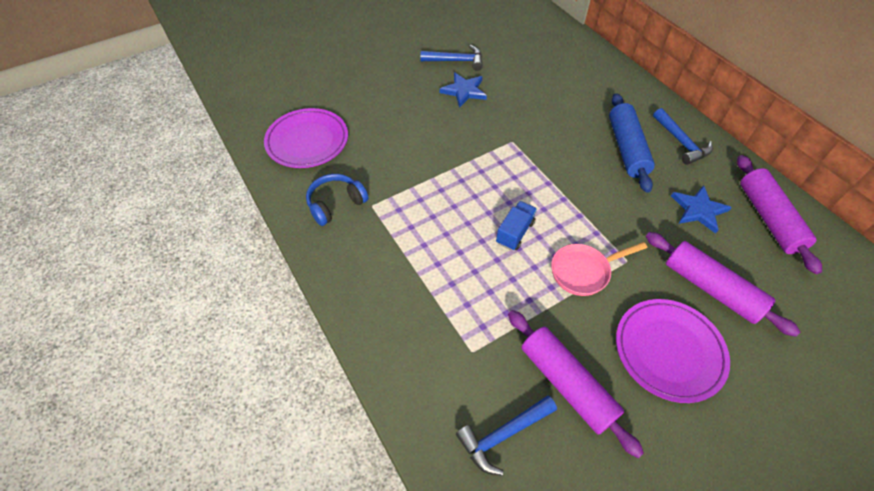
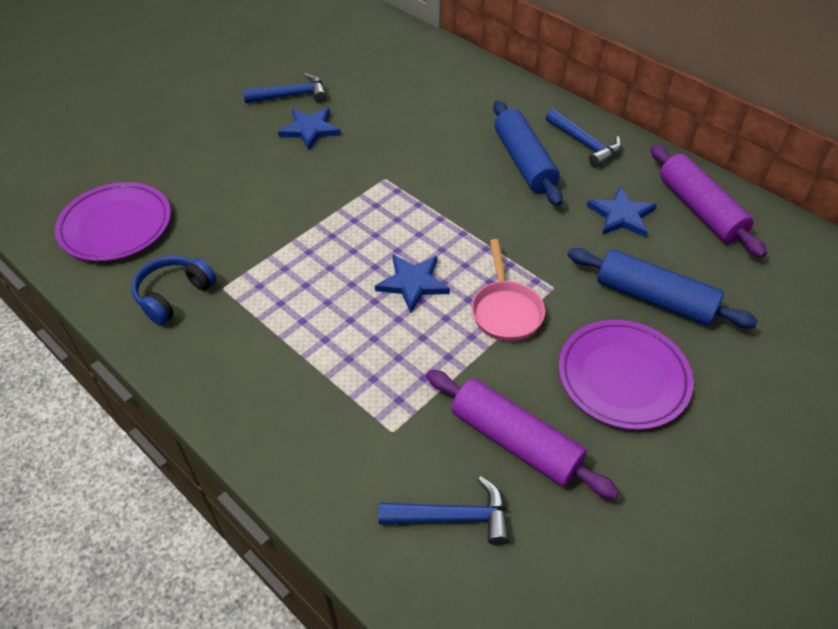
camera: 15 degrees left, 5 degrees down
(503, 435) = (453, 517): blue hammer -> blue hammer turned 135 degrees counterclockwise
(515, 232) = (413, 283): blue truck -> blue star
(584, 271) = (505, 310): pink pan -> pink pan turned 60 degrees counterclockwise
(711, 288) = (654, 298): purple rolling pin -> blue rolling pin

